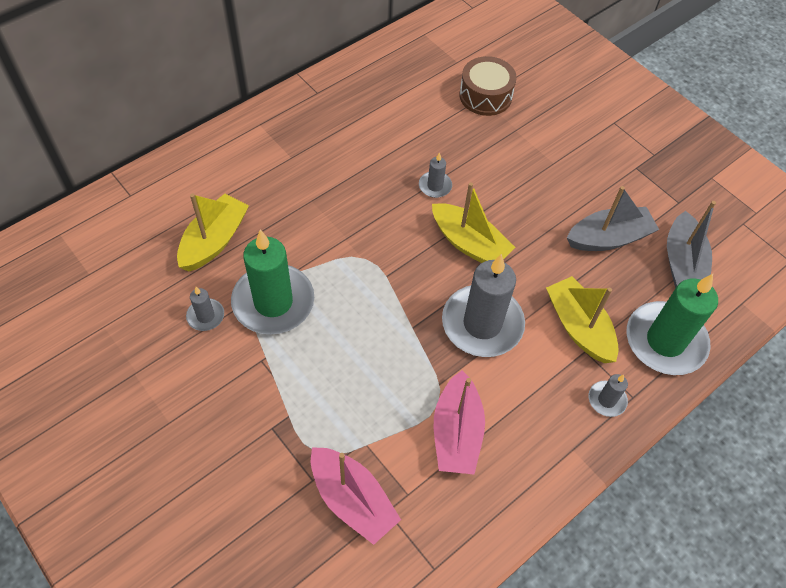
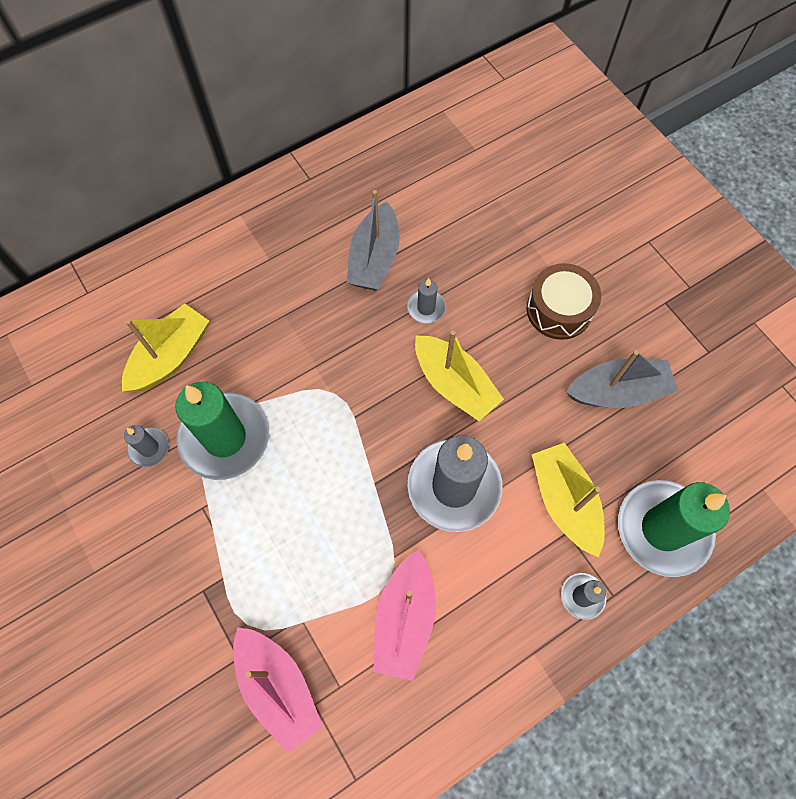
camera: 10 degrees right, 10 degrees up
(485, 96) = (502, 196): brown drum -> brown drum (559, 310)
(682, 263) = (700, 431): grey boat -> grey boat (374, 258)

